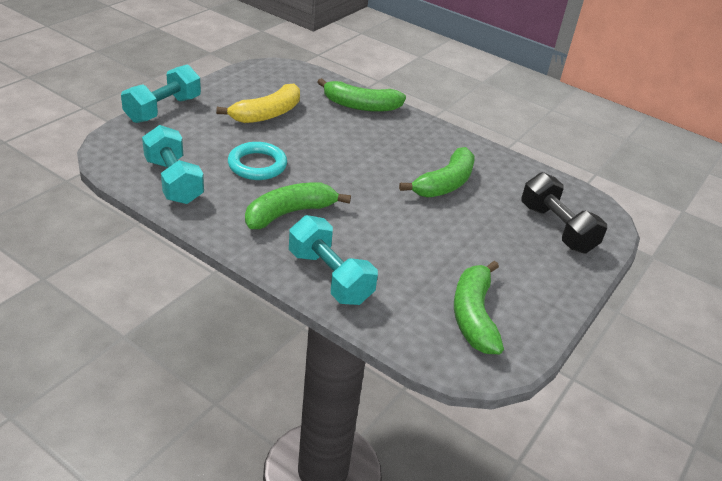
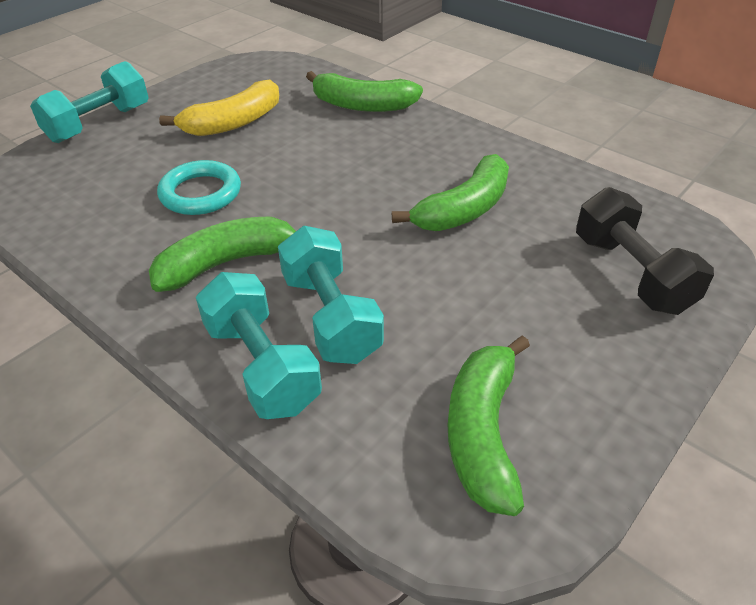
camera: 10 degrees right, 5 degrees up
(173, 181) = (78, 221): turquoise dumbbell -> turquoise dumbbell (330, 316)

